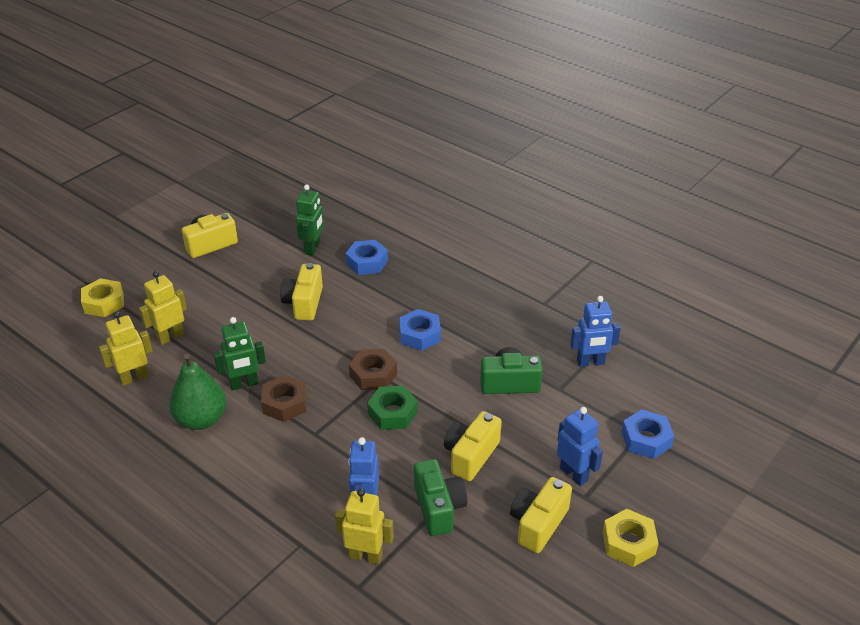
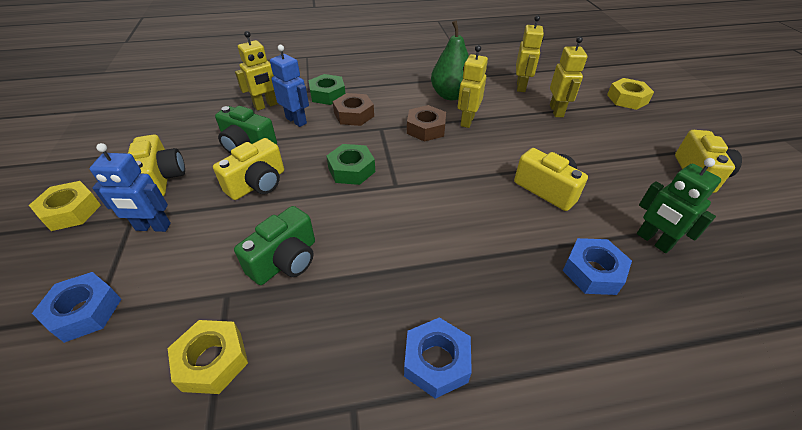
camera: 130 degrees right, 5 degrees up
(244, 384) = (467, 121): green robot -> yellow robot
(292, 519) = (328, 95): none -> green nut
(373, 374) = (405, 182): brown nut -> brown nut (354, 115)
(420, 335) = (423, 239): blue nut -> blue nut (436, 361)
(471, 455) = (258, 184): yellow camera -> yellow camera turned 60 degrees clockwise
(590, 362) = (212, 361): blue robot -> yellow nut

